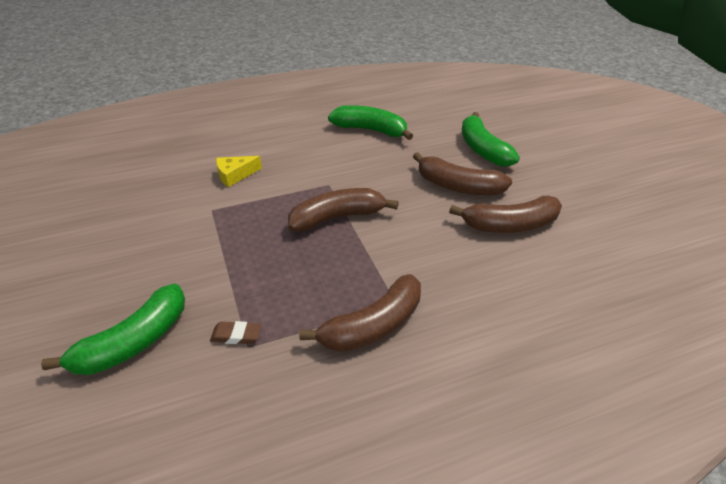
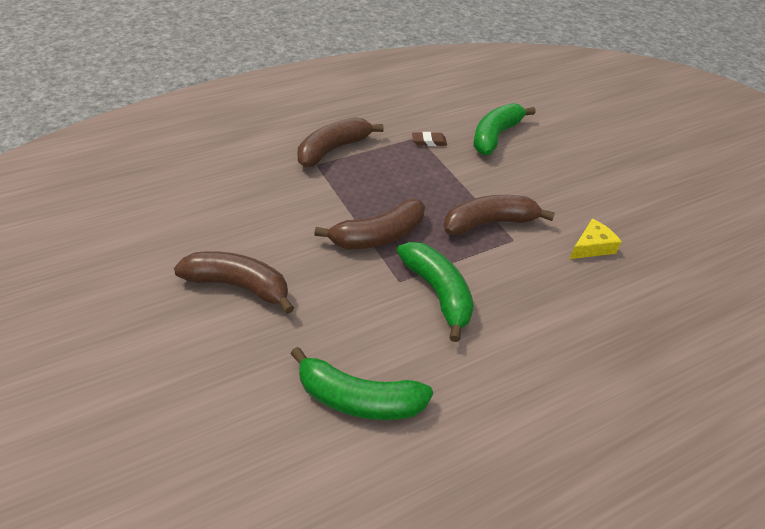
camera: 170 degrees right, 5 degrees up
(235, 175) = (518, 288): yellow cheese -> yellow cheese (592, 247)
(482, 149) = (183, 362): green banana -> green banana (438, 293)
(510, 225) = (195, 235): brown banana -> brown banana (489, 223)

